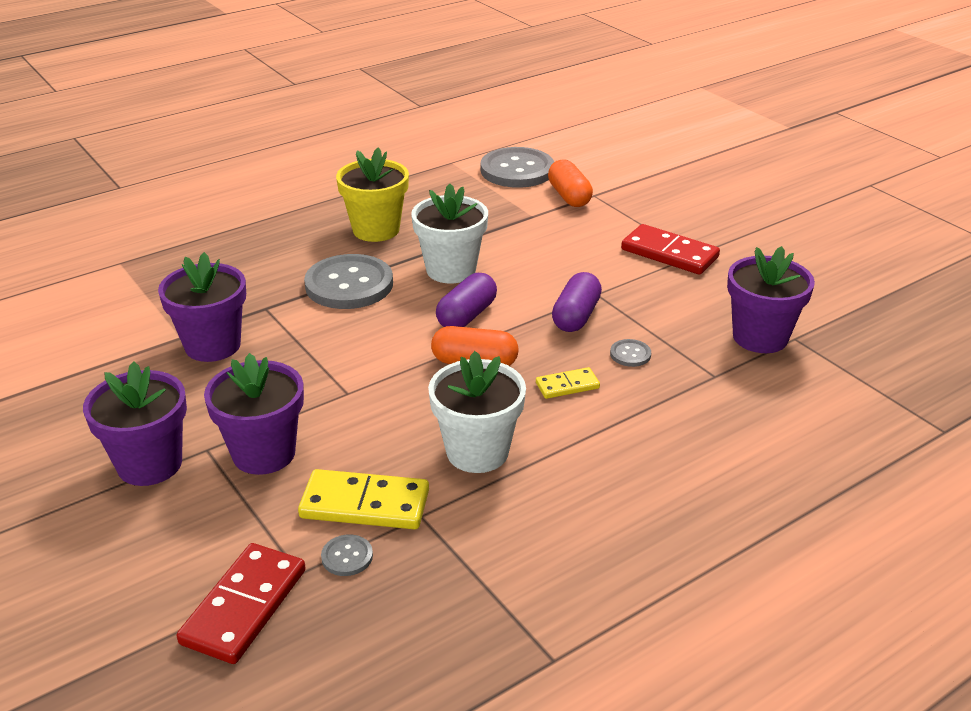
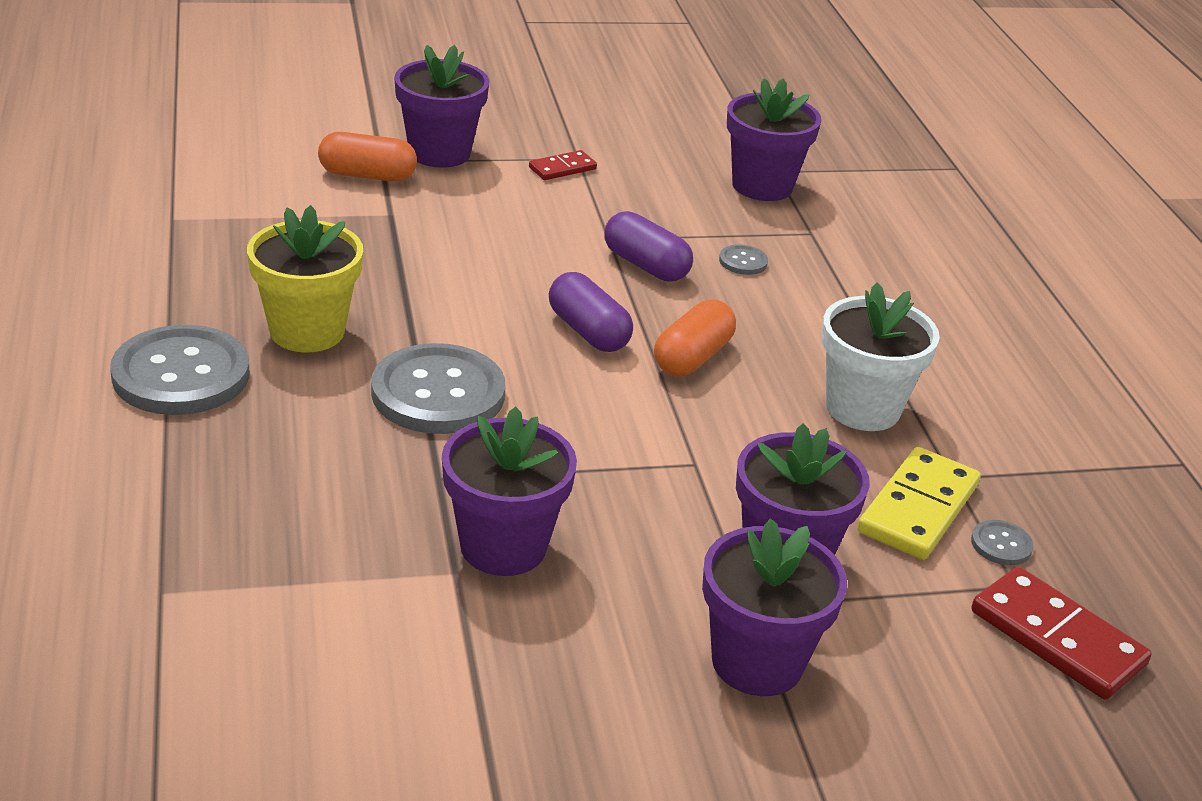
camera: 70 degrees left, 0 degrees up
(451, 270) = (471, 309): white flower pot -> none
(517, 170) = (256, 183): grey button -> grey button (181, 374)
(567, 386) = (776, 316): yellow domino -> none
(629, 209) = (439, 153): none -> purple flower pot
(669, 253) = (562, 168): red domino -> red domino, size x0.56

